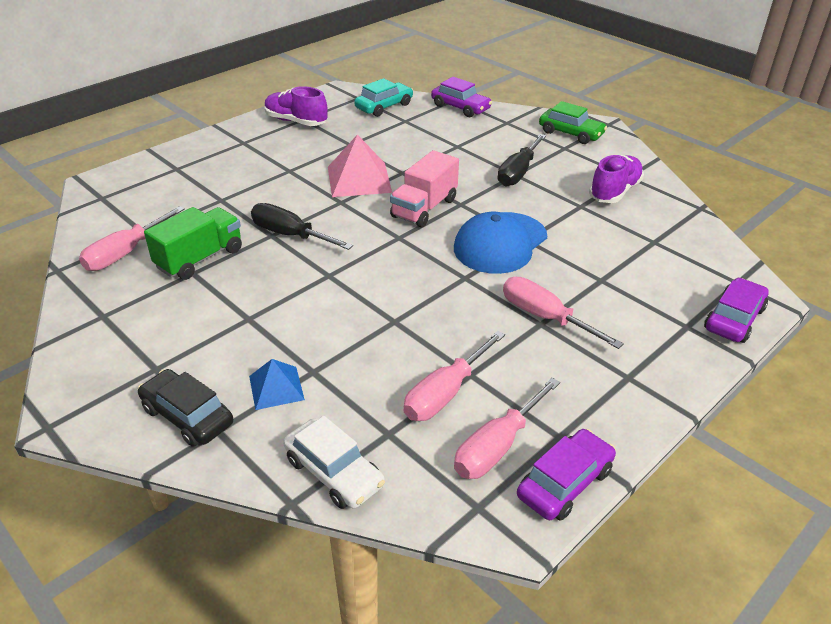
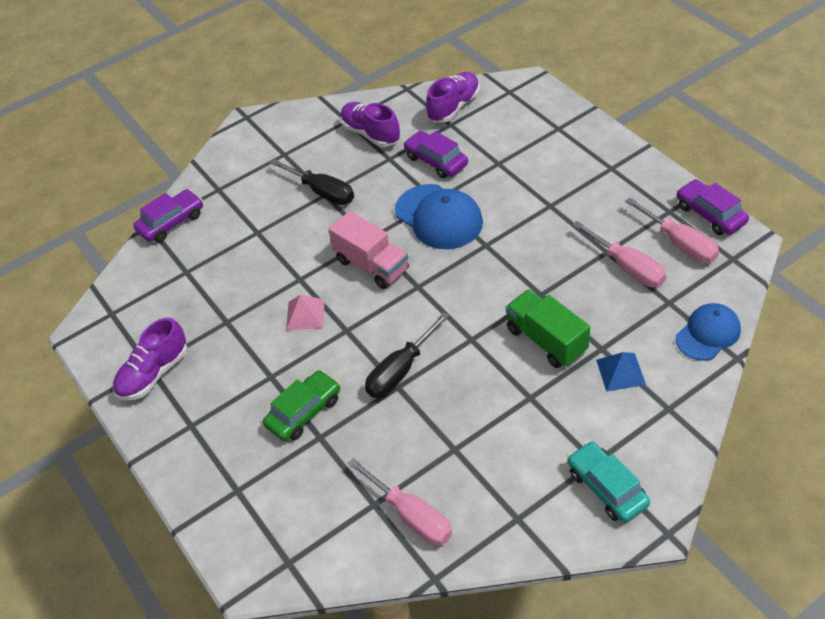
camera: 75 degrees left, 10 degrees up
(187, 416) = (653, 430): black car -> none
(200, 258) = (431, 445): green truck -> green truck (546, 340)
(334, 472) = (708, 334): white car -> blue cap
(359, 179) = (305, 314): pink pyramid -> pink pyramid, size x0.58
(384, 106) = (144, 289): turquoise car -> turquoise car (607, 488)
(545, 317) = (542, 202): pink screwdriver -> none
(570, 133) = (257, 145): green car -> green car (304, 412)
(685, 242) = (454, 107): none -> purple shoe
(734, 319) = (552, 103): purple car -> purple car (436, 161)

